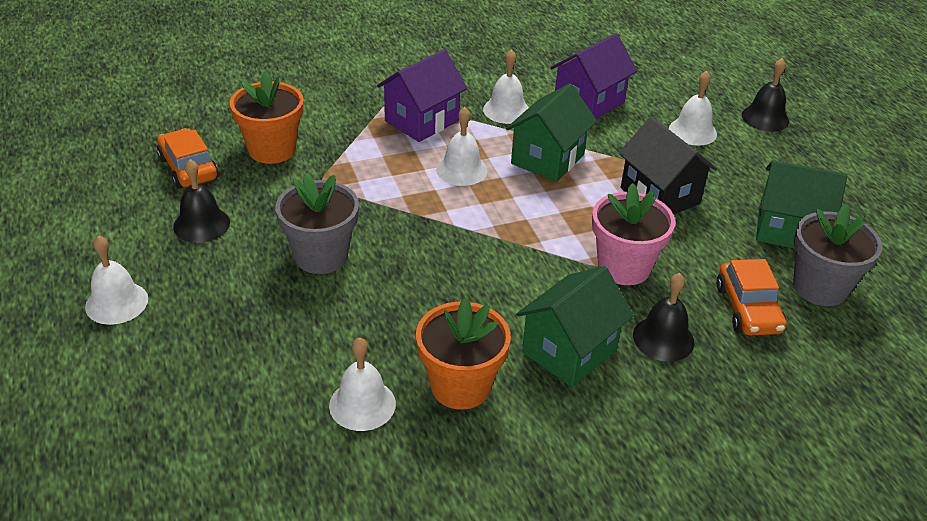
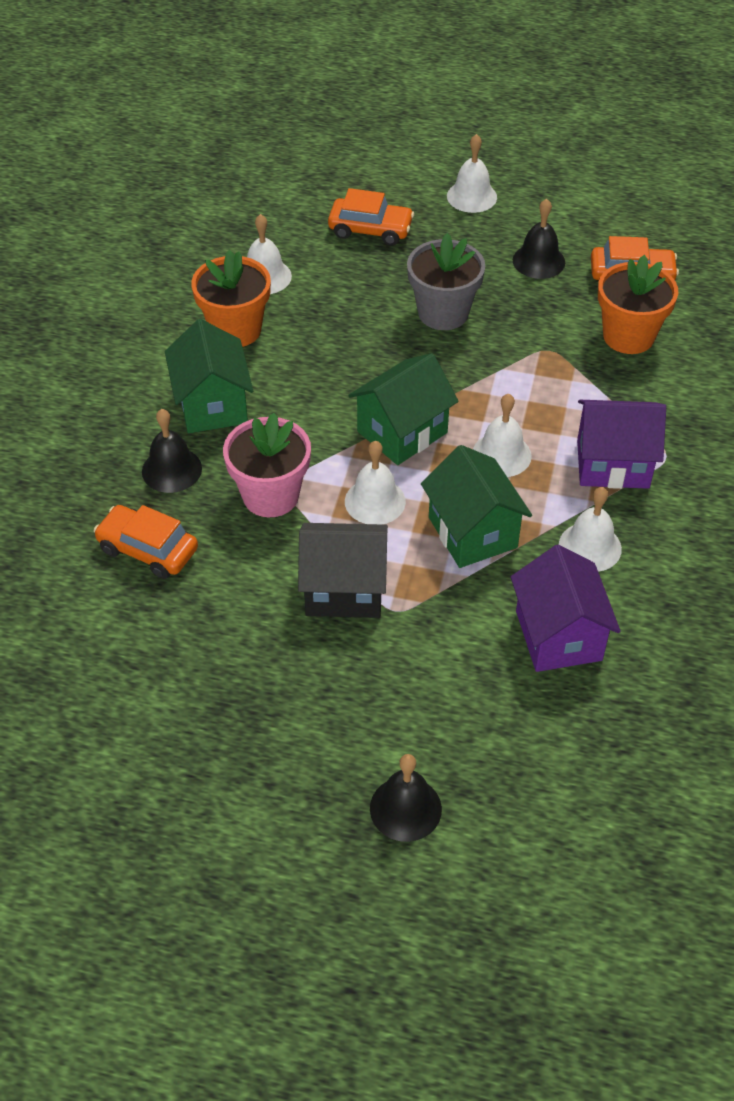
camera: 125 degrees right, 10 degrees up
(224, 356) = (370, 230): none -> orange car
(421, 121) = (612, 464): purple house -> purple house turned 75 degrees counterclockwise
(692, 131) = (431, 703): white bell -> white bell (375, 501)
(789, 230) = (208, 665): green house -> green house (402, 432)
(820, 287) = (121, 626): grey flower pot -> none

